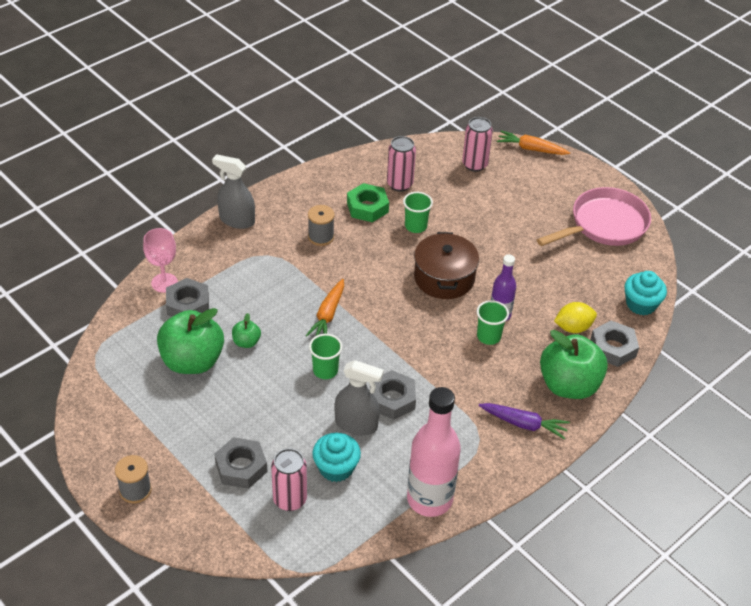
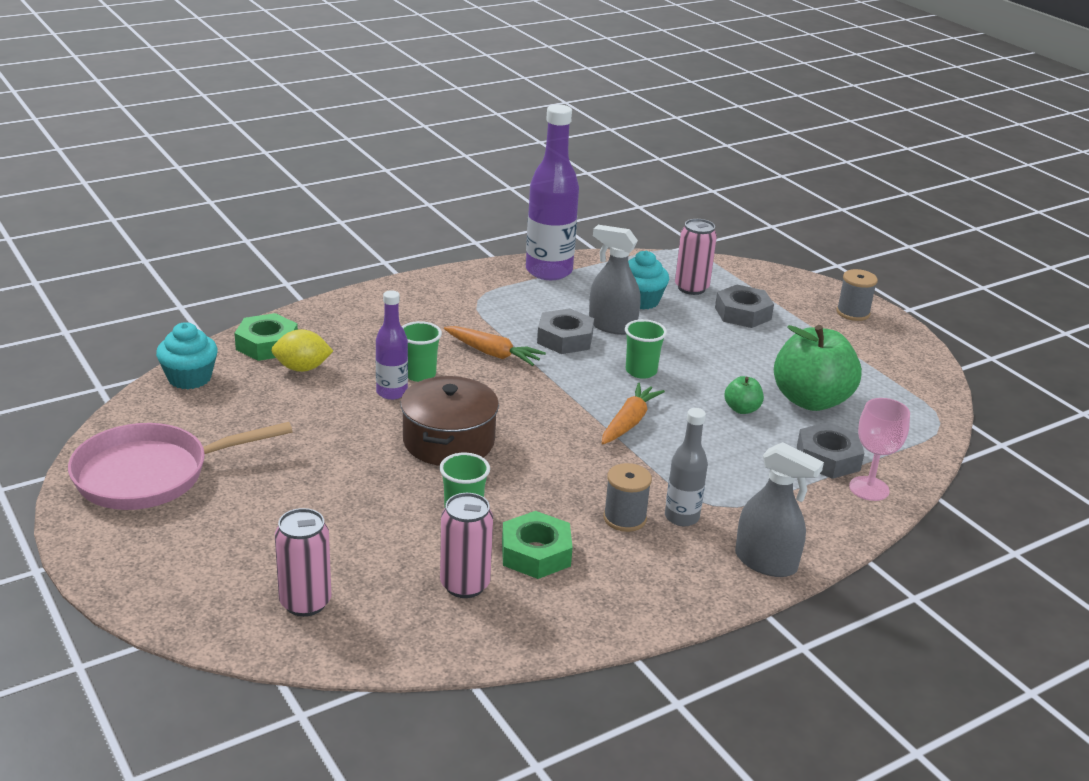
camera: 170 degrees left, 15 degrees down
(286, 243) = (681, 517): none -> grey bottle
(429, 499) = (549, 271): pink bottle -> purple bottle
(523, 424) = (422, 303): purple carrot -> none
(531, 149) = (173, 619): orange carrot -> orange carrot (493, 353)
(569, 385) = (348, 323): green apple -> none
(613, 348) = (267, 344): grey nut -> green nut

